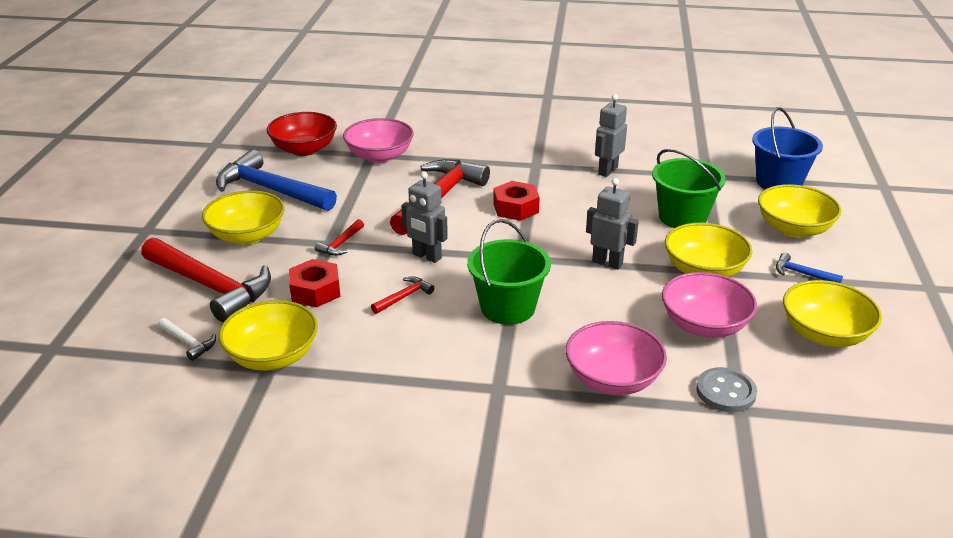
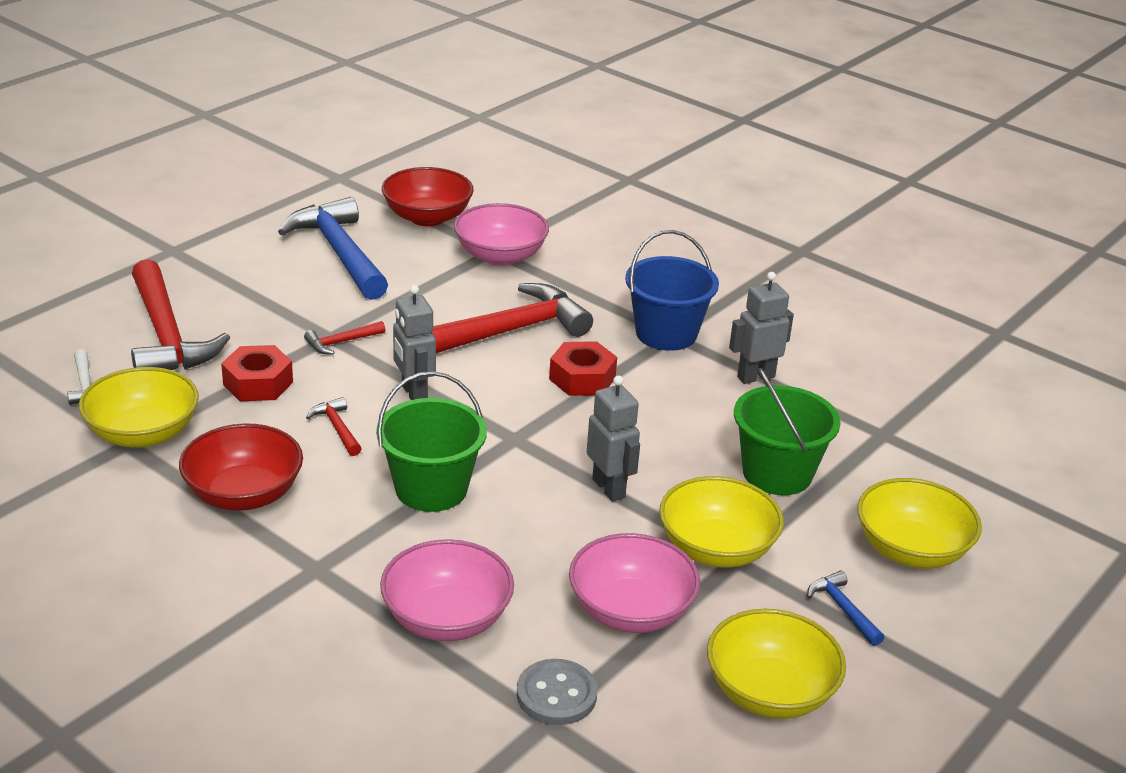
camera: 30 degrees right, 0 degrees up
(247, 235) = (259, 295): yellow bowl -> none
(393, 364) = (244, 494): none -> red bowl
(404, 297) = (337, 428): red hammer -> red hammer turned 105 degrees counterclockwise
(778, 182) = (976, 482): blue bucket -> blue bucket (666, 333)

